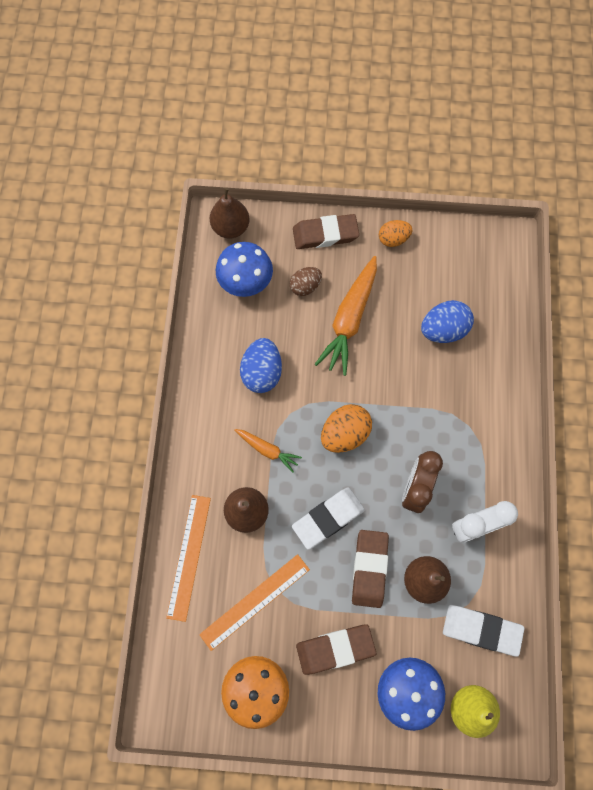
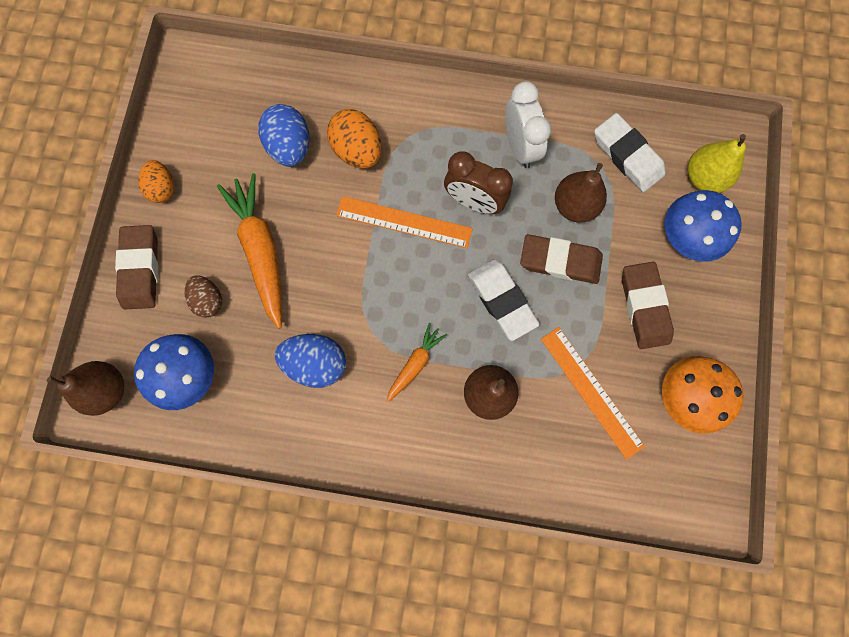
camera: 85 degrees left, 5 degrees up
(189, 556) = (537, 467): orange ruler -> orange ruler (404, 222)
(344, 433) = (404, 272): orange egg -> orange egg (357, 151)
(349, 319) = (261, 251): orange carrot -> orange carrot turned 135 degrees counterclockwise
(481, 630) = (627, 156): white eraser -> white eraser turned 60 degrees counterclockwise

